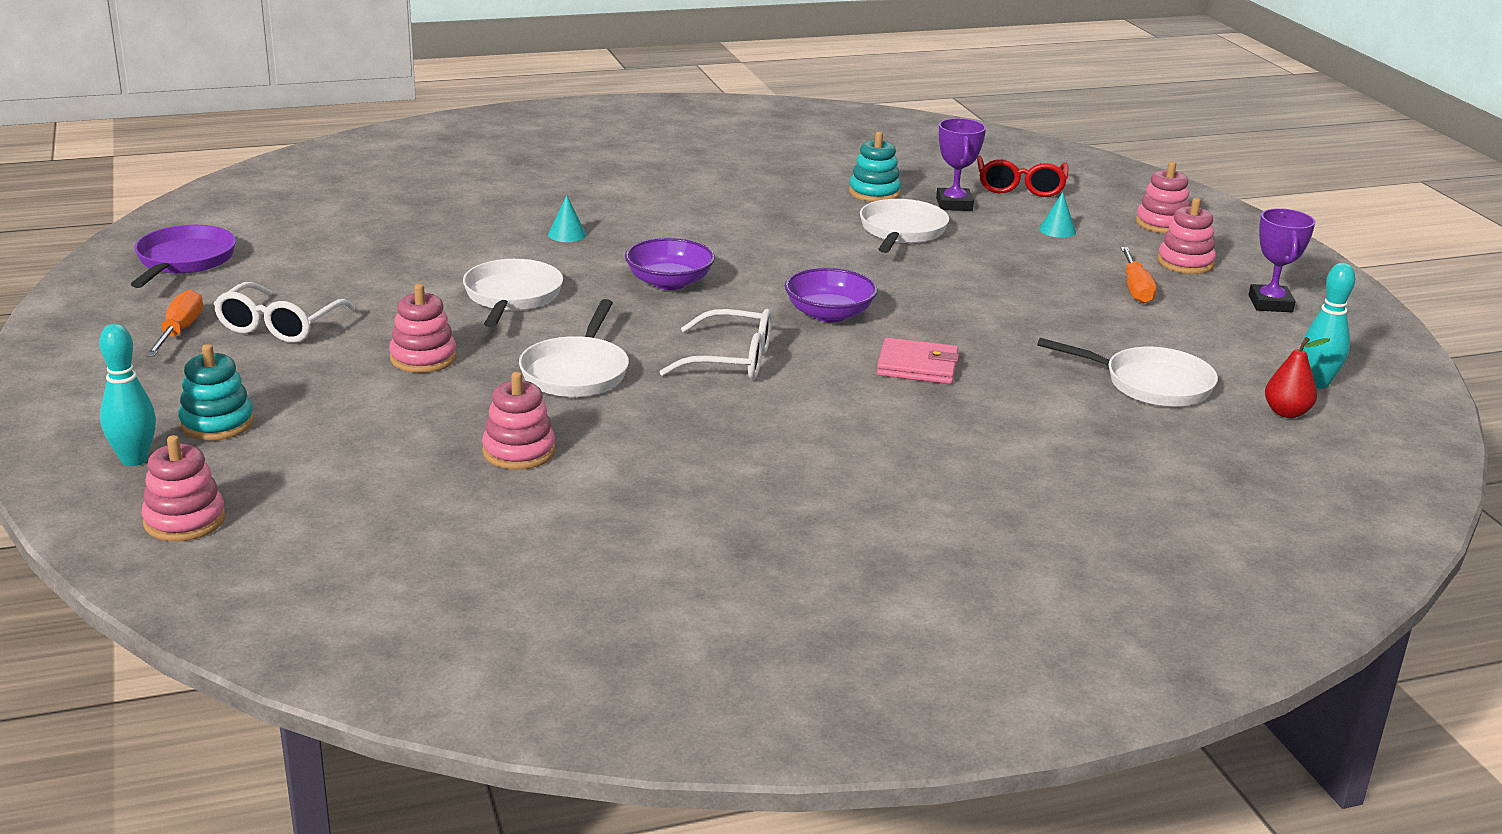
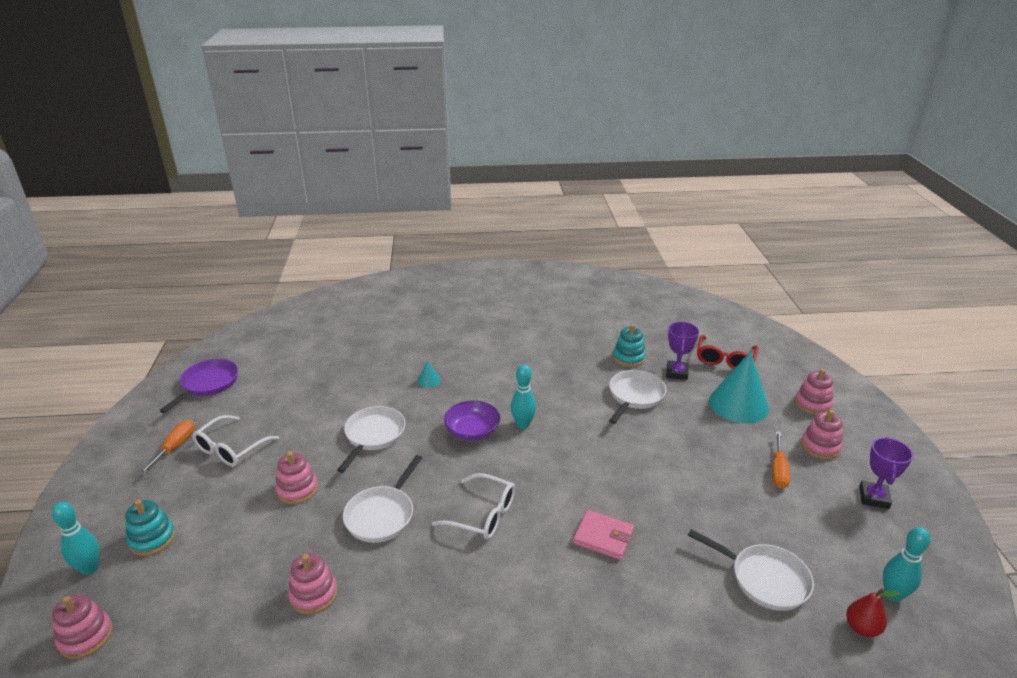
camera: 15 degrees right, 5 degrees up
(744, 270) = (523, 424): none -> turquoise bowling pin
(829, 314) = (562, 474): purple bowl -> none
(1057, 230) = (738, 404): turquoise cone -> turquoise cone, size x2.44

